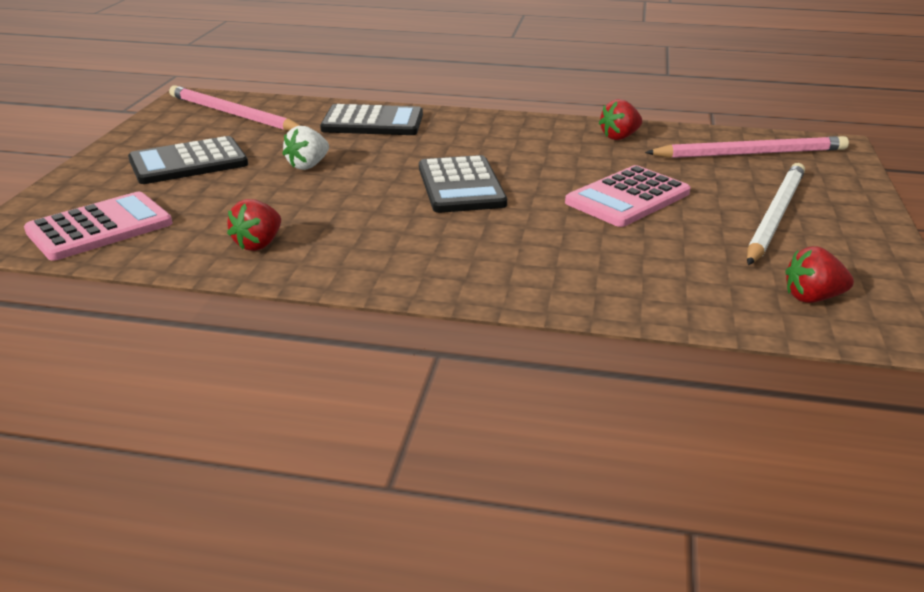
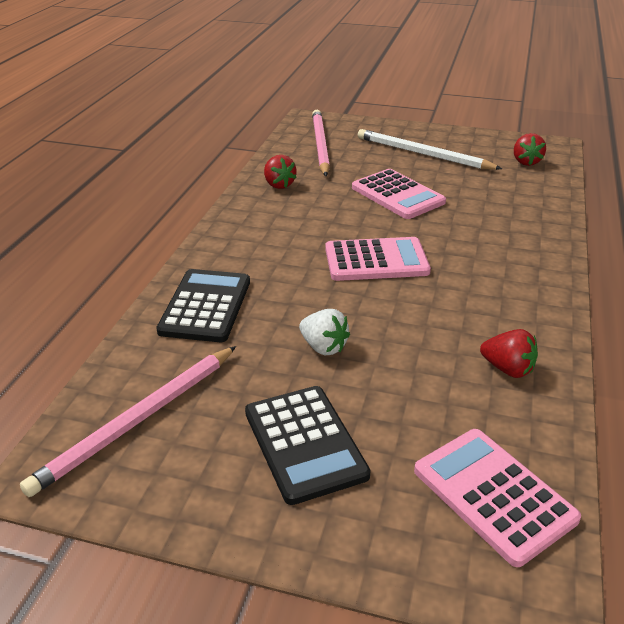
camera: 85 degrees left, 5 degrees up
(461, 186) = (376, 260): black calculator -> pink calculator

